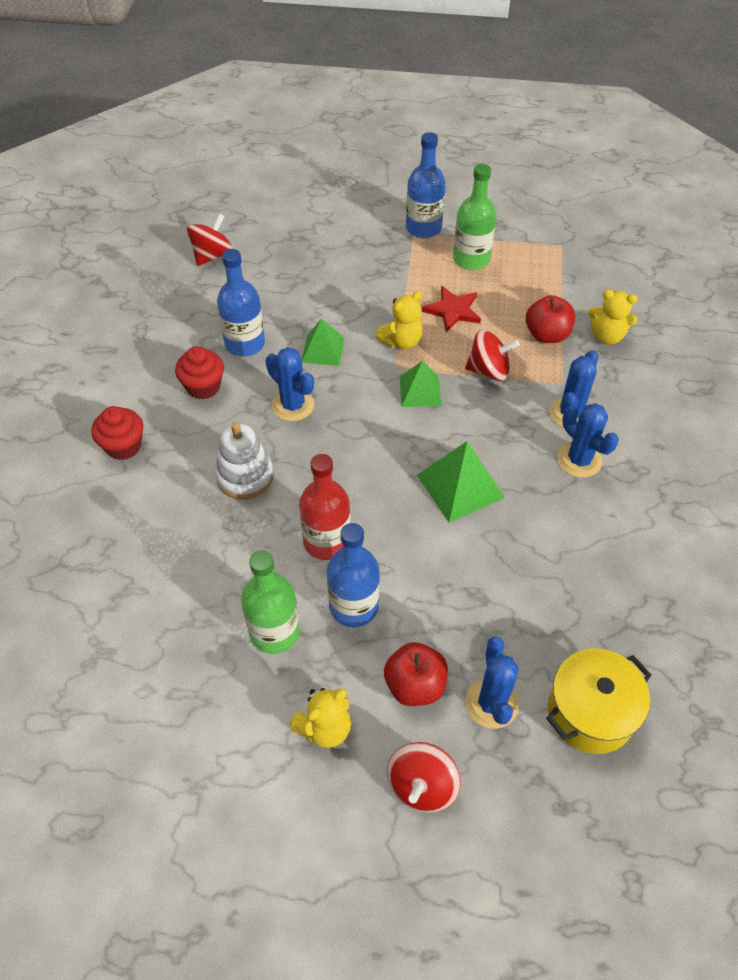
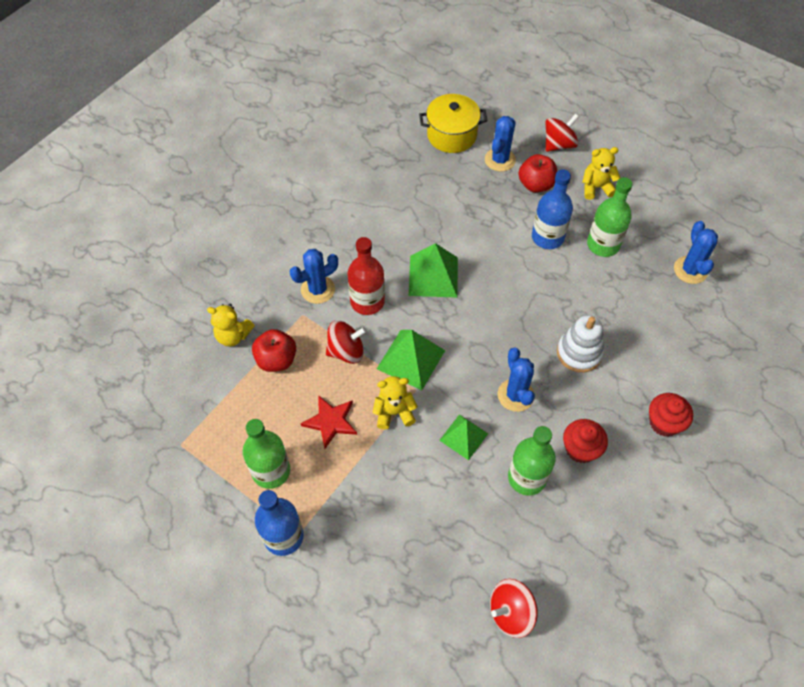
camera: 150 degrees left, 5 degrees up
(245, 343) = (527, 478): blue bottle -> green bottle
(326, 541) = (544, 282): red bottle -> red bottle (367, 301)
(420, 391) = (411, 359): green pyramid -> green pyramid, size x1.51
(489, 370) = (346, 351): red spinning top -> red spinning top turned 135 degrees clockwise
(579, 460) = (341, 256): blue cactus -> blue cactus (690, 270)
(607, 336) = (233, 335): yellow teddy bear -> yellow teddy bear turned 150 degrees clockwise

